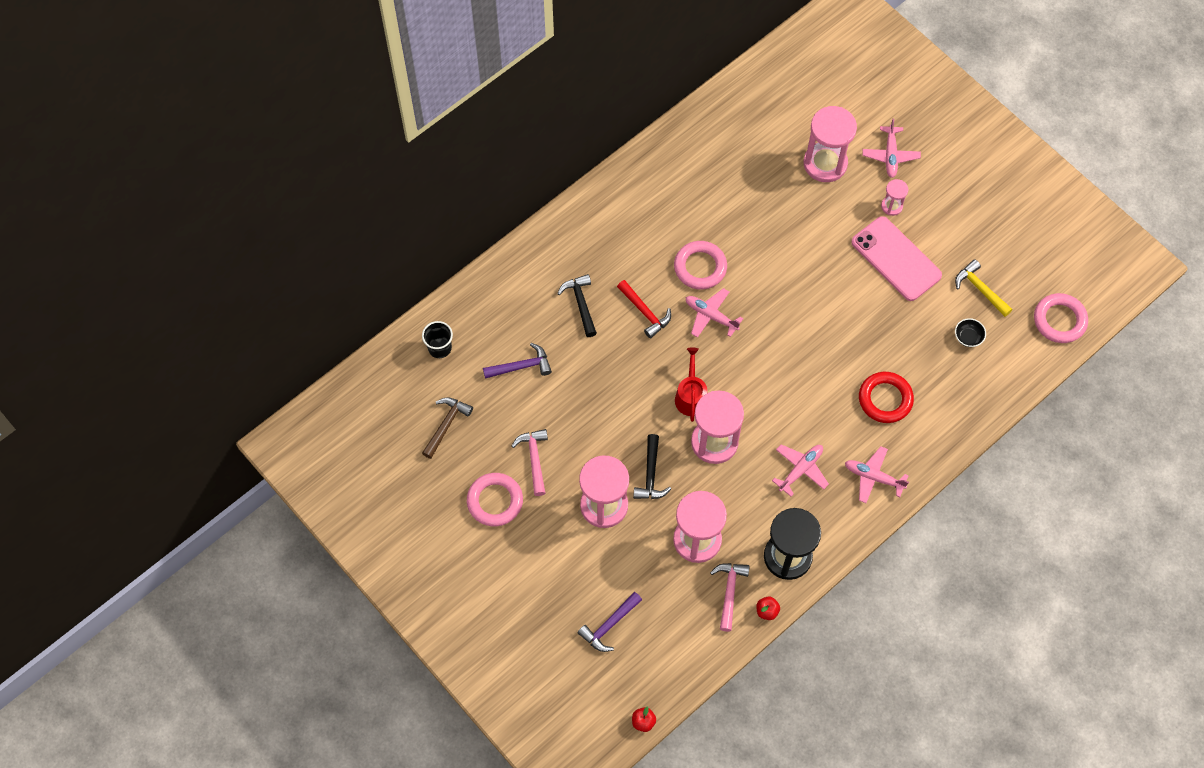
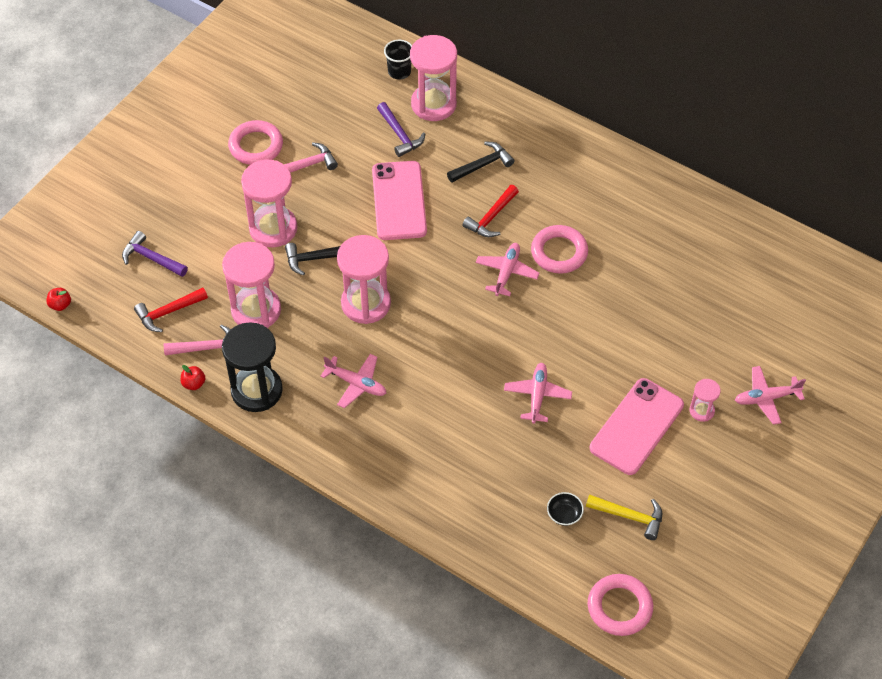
camera: 75 degrees right, 10 degrees down
(446, 425) = (322, 94): brown hammer -> none
(602, 386) = (399, 201): none -> pink phone
(679, 620) = (168, 312): none -> red hammer
(691, 396) = (411, 274): red watering can -> none
(825, 163) = (729, 338): pink hourglass -> pink hourglass (433, 104)
(873, 477) = (366, 451): pink plane -> pink plane (537, 395)
(885, 399) = (461, 446): red ring -> none
(980, 289) = (630, 516): yellow hammer -> yellow hammer turned 75 degrees clockwise

